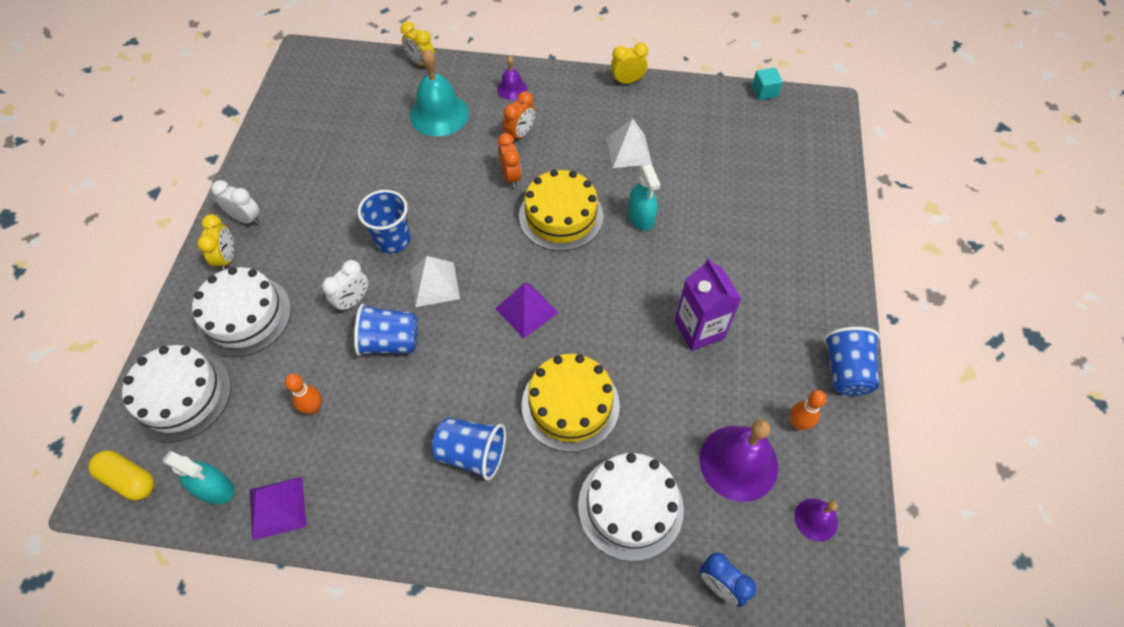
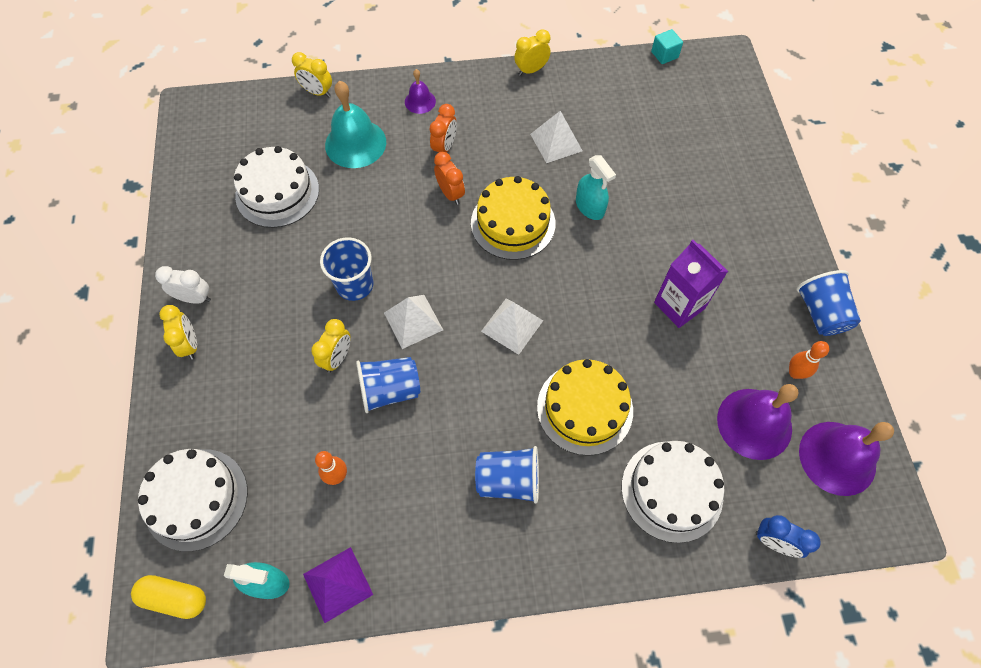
camera: 15 degrees left, 5 degrees up
(244, 316) = (231, 400): white cake -> white cake (277, 192)
(353, 301) = (337, 358): white clock -> yellow clock
(527, 310) = (512, 325): purple pyramid -> white pyramid
(816, 519) = (837, 458): purple bell -> purple bell, size x1.90

